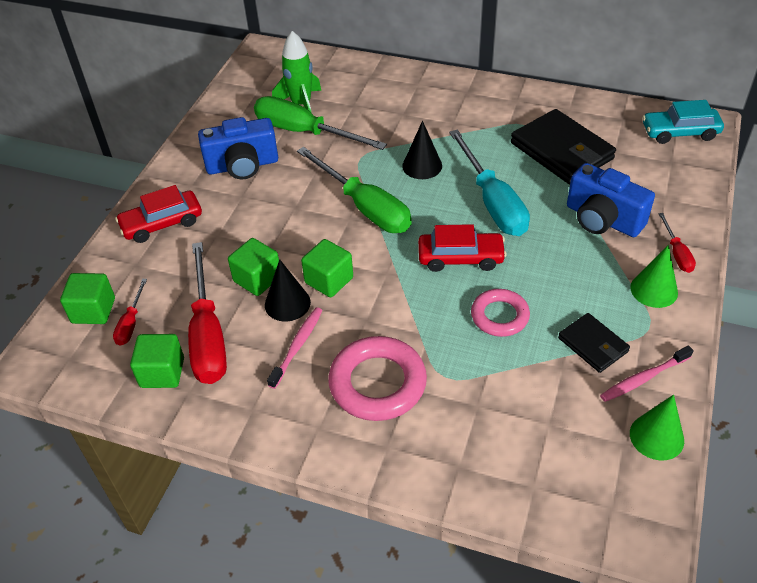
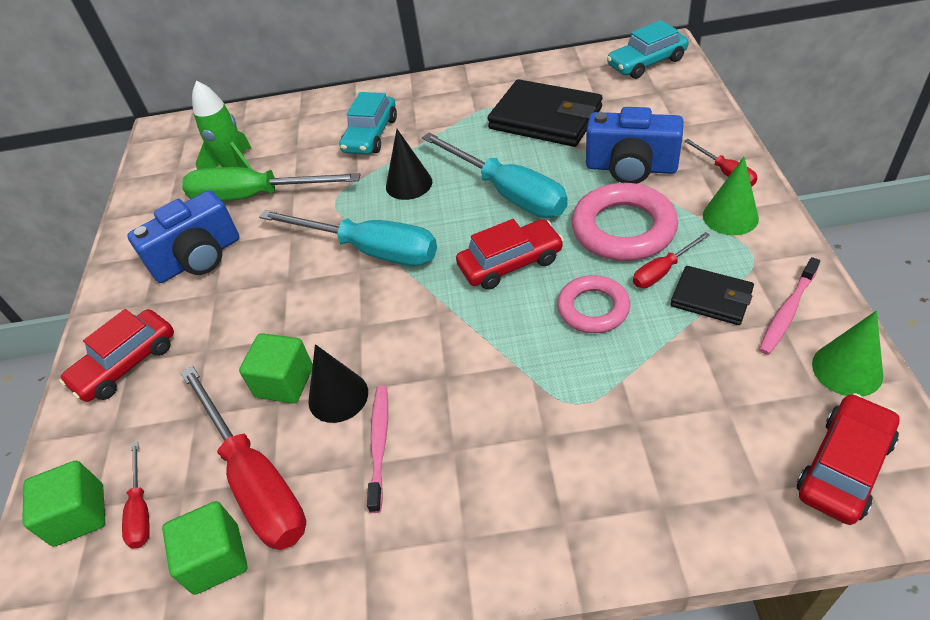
camera: 20 degrees left, 0 degrees up
(329, 280) = (374, 348): green cube -> none
(364, 207) = (370, 250): green screwdriver -> turquoise screwdriver
(377, 383) = (504, 447): pink ring -> pink ring (623, 229)
(416, 113) = (370, 135): none -> turquoise car
(570, 310) = (662, 271): none -> red screwdriver
(602, 497) = (844, 466): none -> red car

